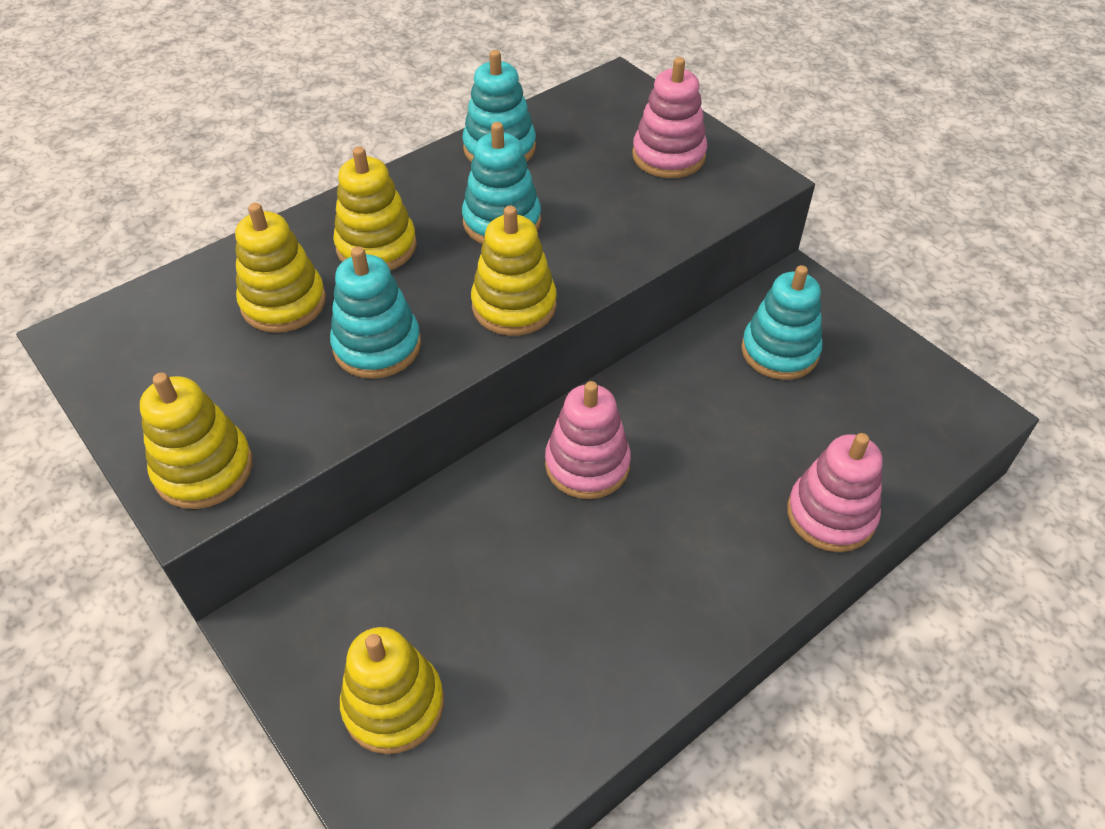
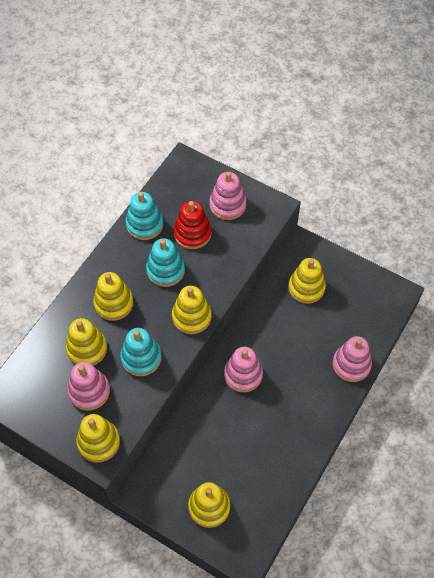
camera: 20 degrees left, 10 degrees up
(243, 373) = (89, 391): none -> pink stacking toy
(581, 181) = (192, 233): none -> red stacking toy
(779, 351) = (306, 288): turquoise stacking toy -> yellow stacking toy

